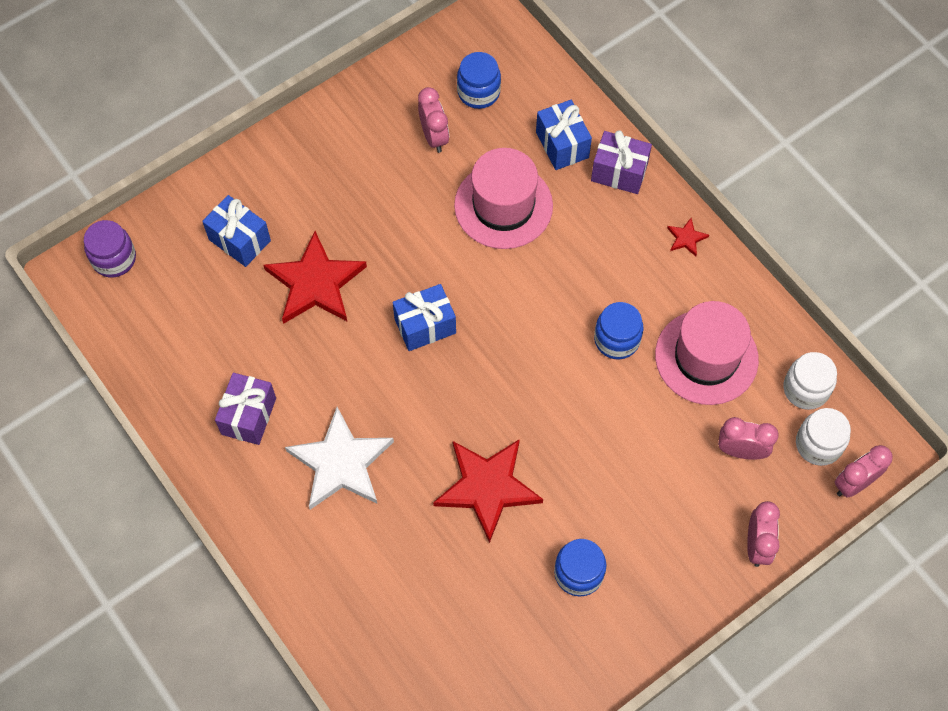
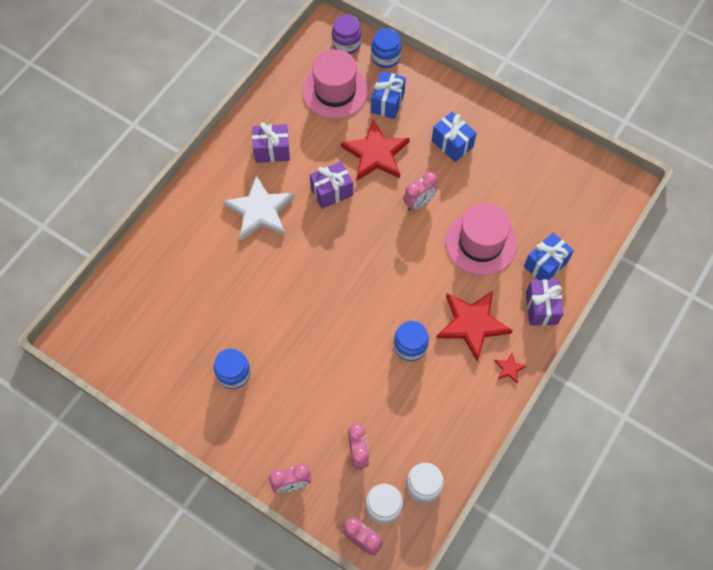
camera: 70 degrees right, 0 degrees up
(351, 359) = (331, 191): none -> purple gift
(425, 326) = (372, 226): blue gift -> blue gift (452, 144)
(434, 137) = (513, 184): pink clock -> pink clock (419, 203)
(478, 92) = (561, 199): blue jar -> blue jar (385, 57)
(487, 487) = (273, 300): red star -> red star (472, 324)
(706, 357) = (421, 409): pink hat -> pink hat (335, 91)

